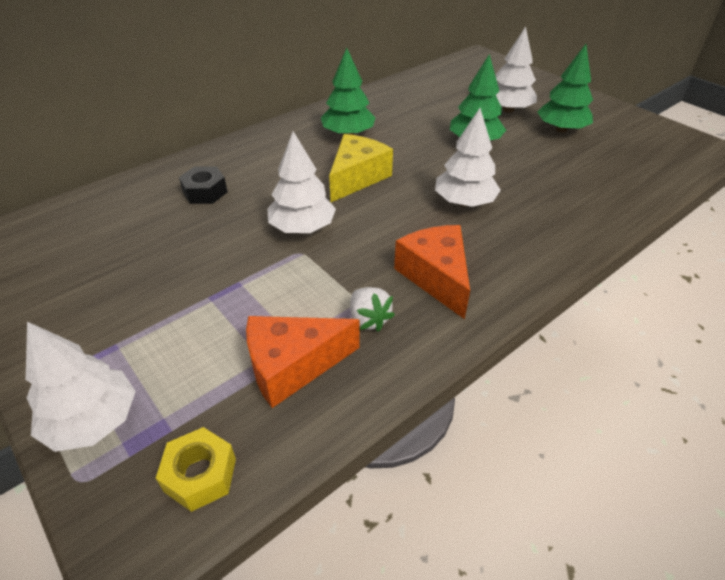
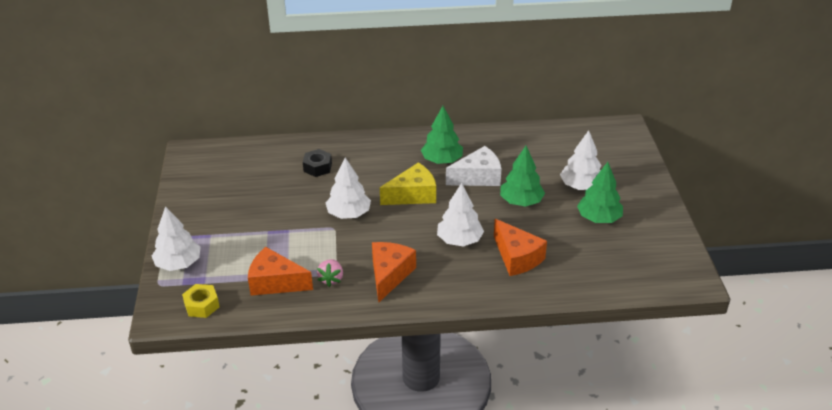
camera: 35 degrees right, 5 degrees down
(368, 319) = (331, 279): white strawberry -> pink strawberry
(404, 136) = (478, 177): none -> white cheese
(542, 194) = (517, 257): none -> orange cheese

